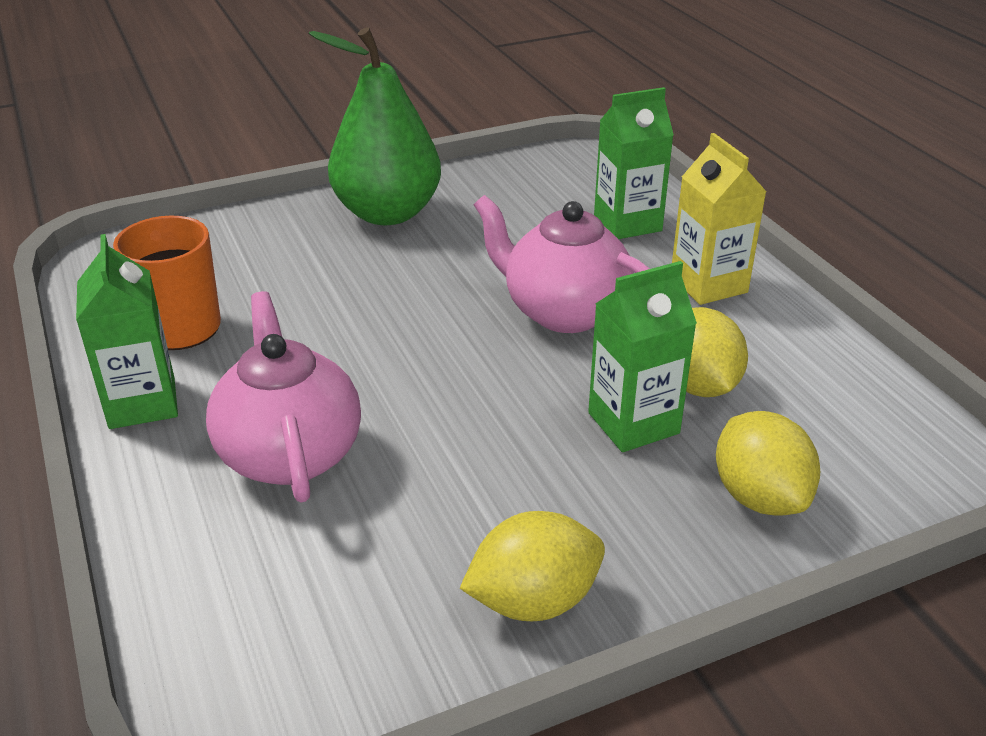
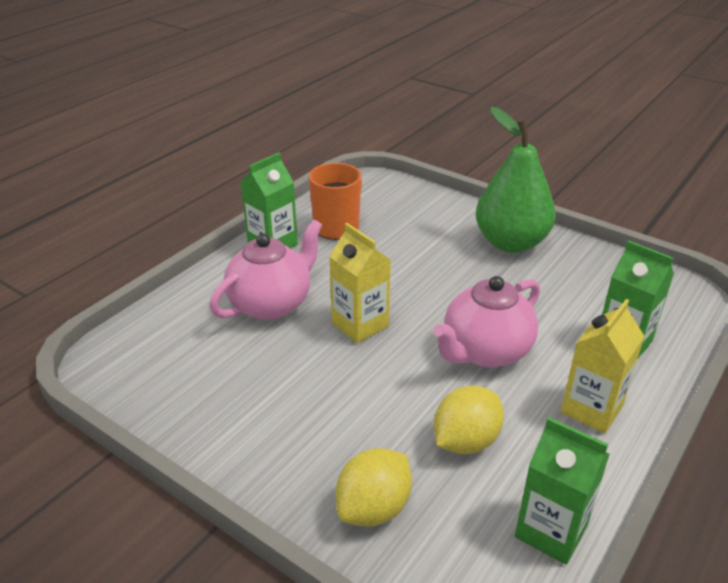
camera: 60 degrees right, 0 degrees up
(422, 386) = (360, 324): none -> yellow carton
(533, 601) = (220, 434): yellow lemon -> none
(564, 312) = (485, 351): pink teapot -> pink teapot turned 135 degrees counterclockwise
(633, 423) = (399, 423): green carton -> green carton (551, 531)

